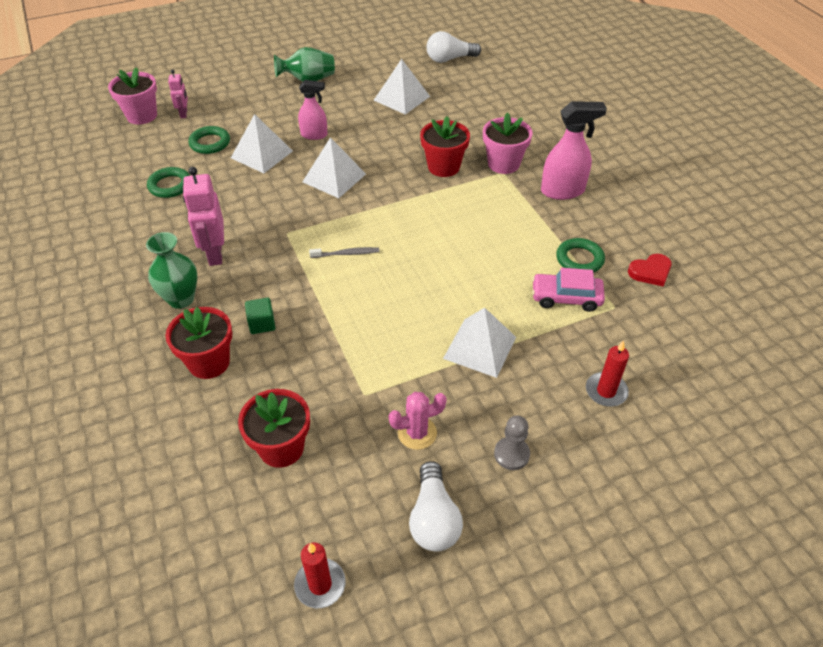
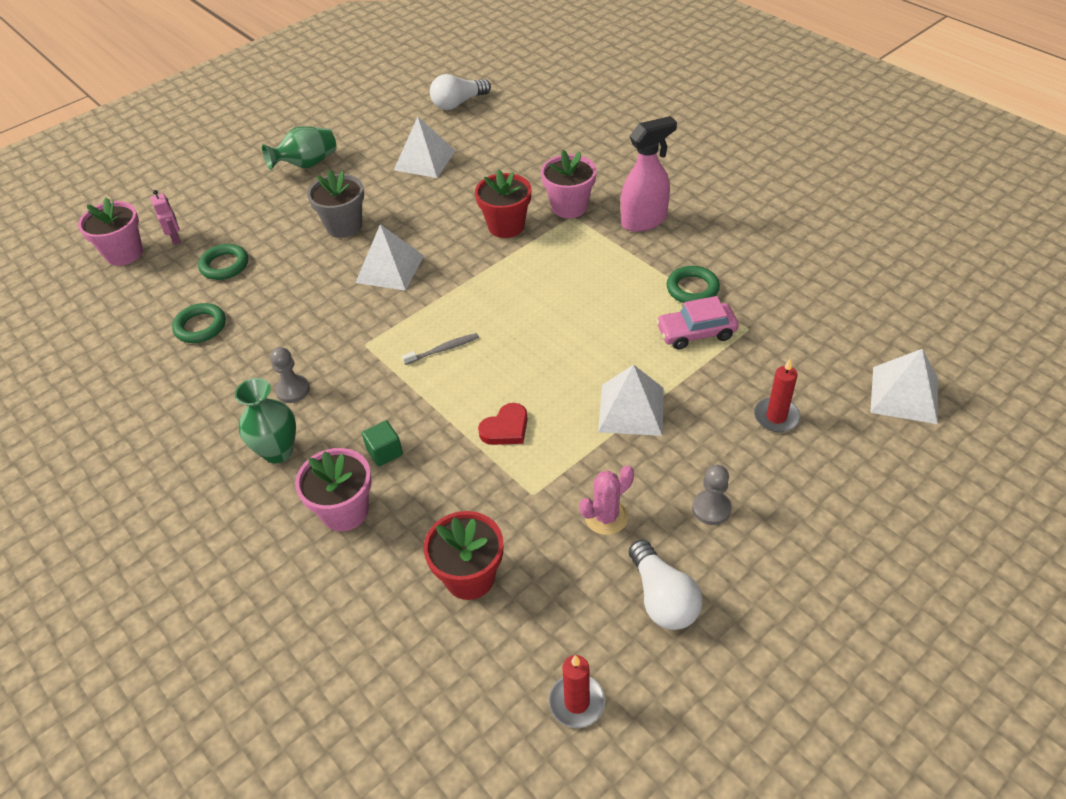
camera: 15 degrees left, 0 degrees up
(209, 362) = (345, 511): red flower pot -> pink flower pot
(215, 254) = (293, 390): pink robot -> grey pawn
(262, 154) = (293, 263): white pyramid -> white pyramid (904, 394)
(314, 135) = (344, 226): pink spray bottle -> grey flower pot
(650, 272) = (768, 283): red heart -> red heart (506, 428)

